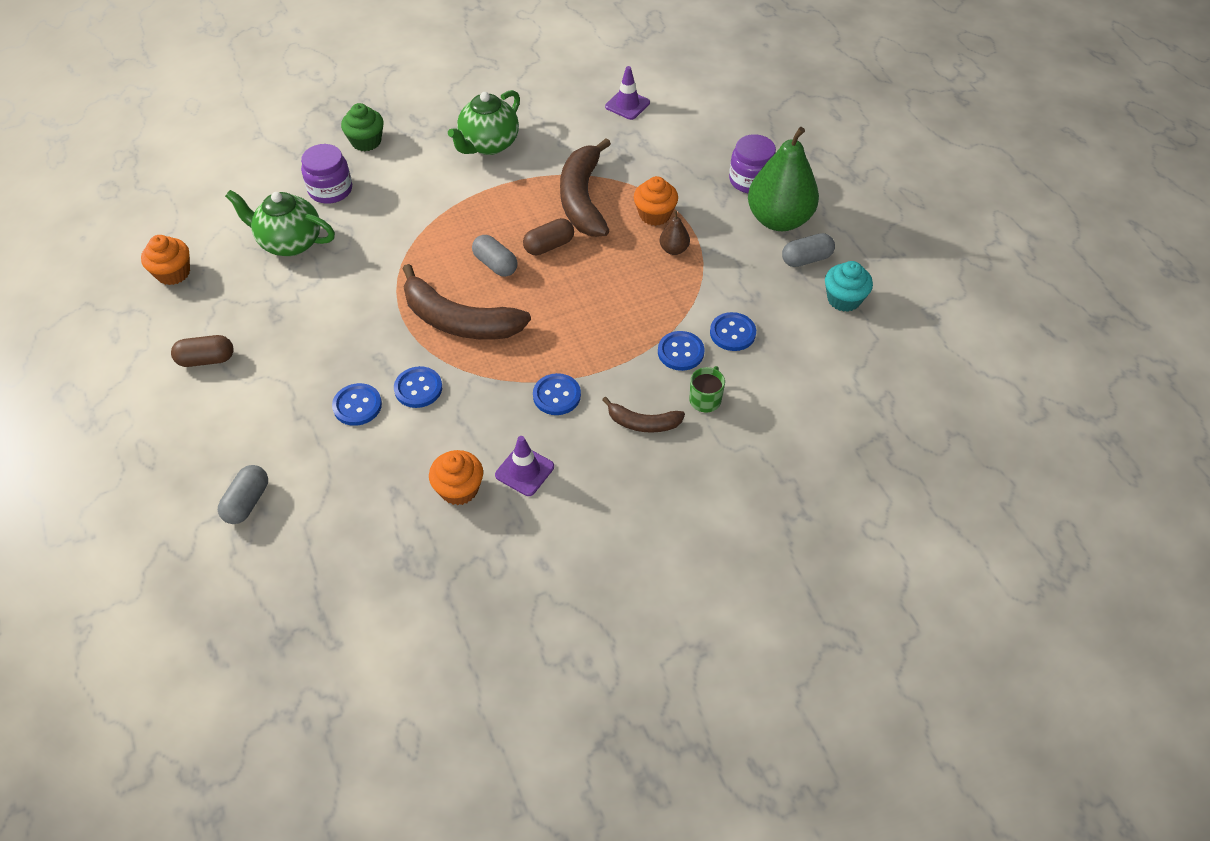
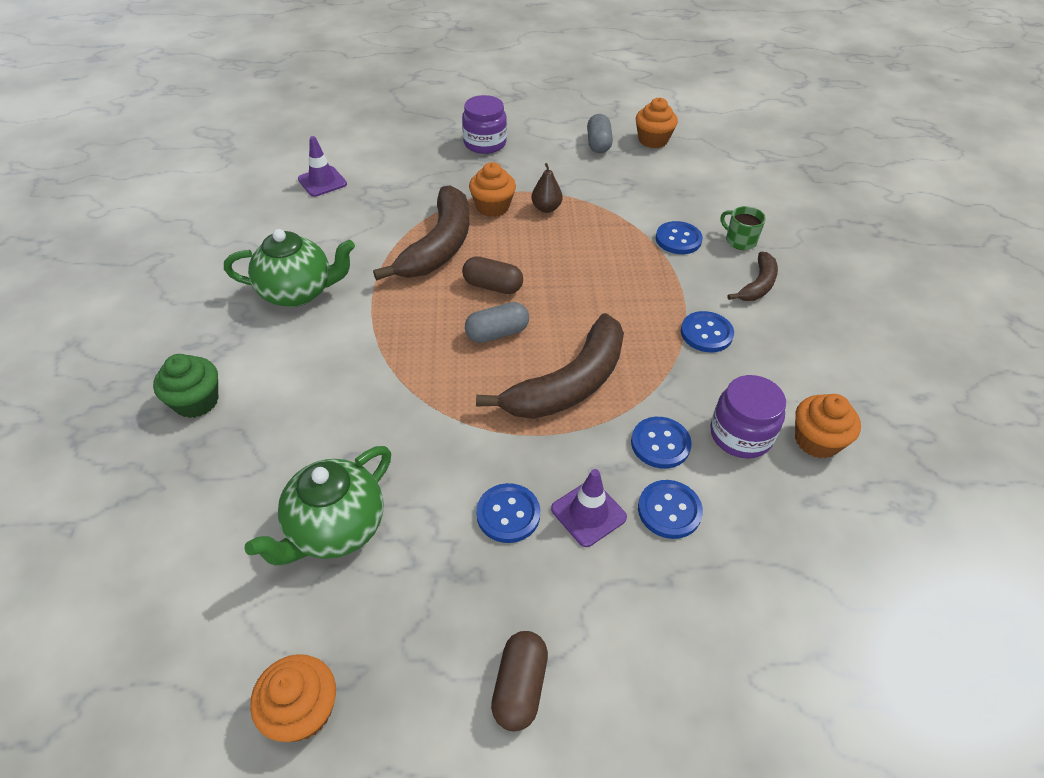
camera: 70 degrees left, 5 degrees down
(247, 502) = (805, 673): grey capsule -> none
(330, 190) = (262, 460): purple jar -> purple jar (740, 435)
(488, 144) = (298, 292): green teapot -> green teapot turned 60 degrees counterclockwise
(524, 471) = (800, 382): purple traffic cone -> purple traffic cone (588, 513)
(549, 246) = (492, 286): brown capsule -> brown capsule turned 60 degrees counterclockwise
(583, 199) = (439, 246): brown banana -> brown banana turned 90 degrees counterclockwise
(732, 333) = (667, 204): blue button -> blue button (508, 514)
(779, 219) = (543, 143): green pear -> none
(844, 299) = (653, 140): turquoise cupcake -> orange cupcake

